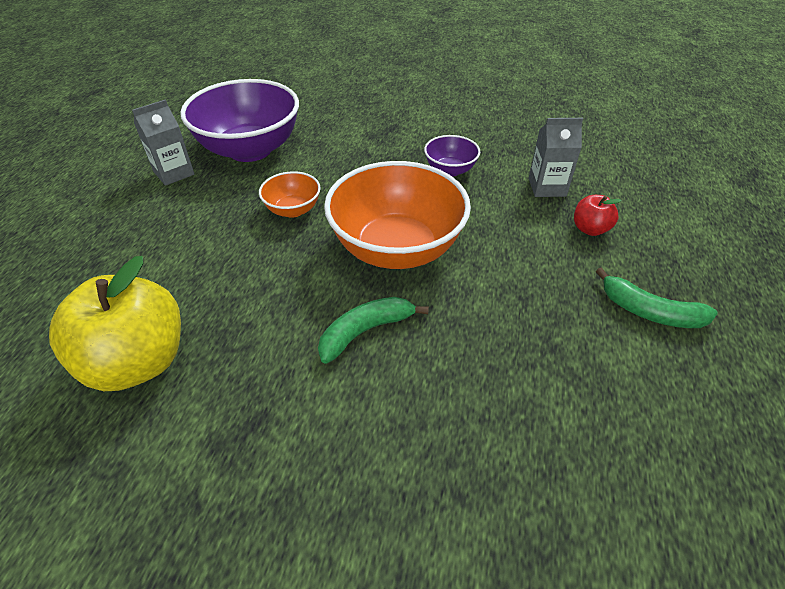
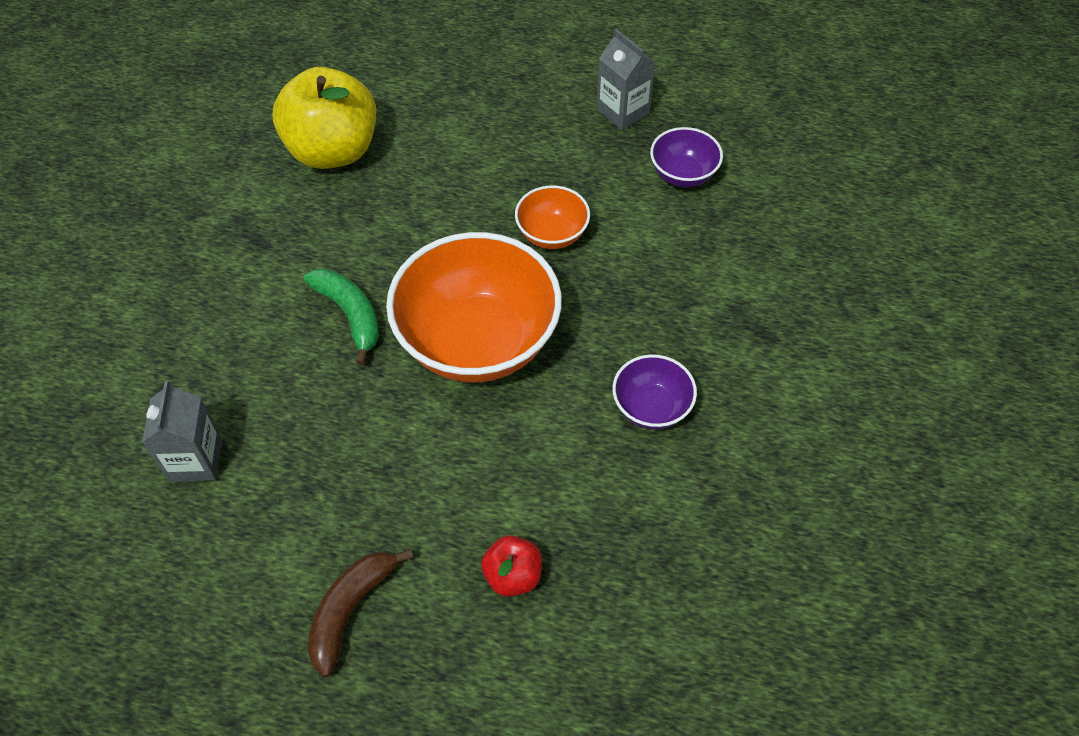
camera: 90 degrees right, 10 degrees up
(250, 149) = (683, 174): purple bowl -> purple bowl, size x0.48
(547, 187) = (614, 535): grey carton -> grey carton (195, 460)
(649, 312) = (350, 610): green banana -> brown banana

